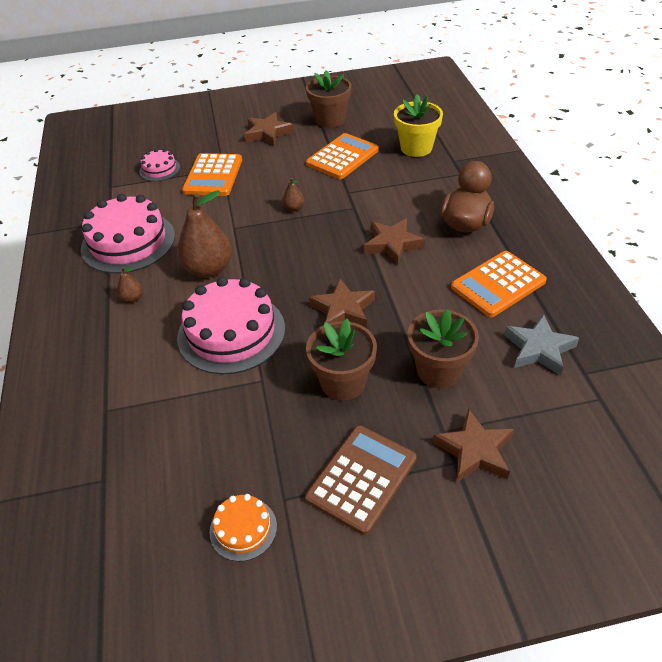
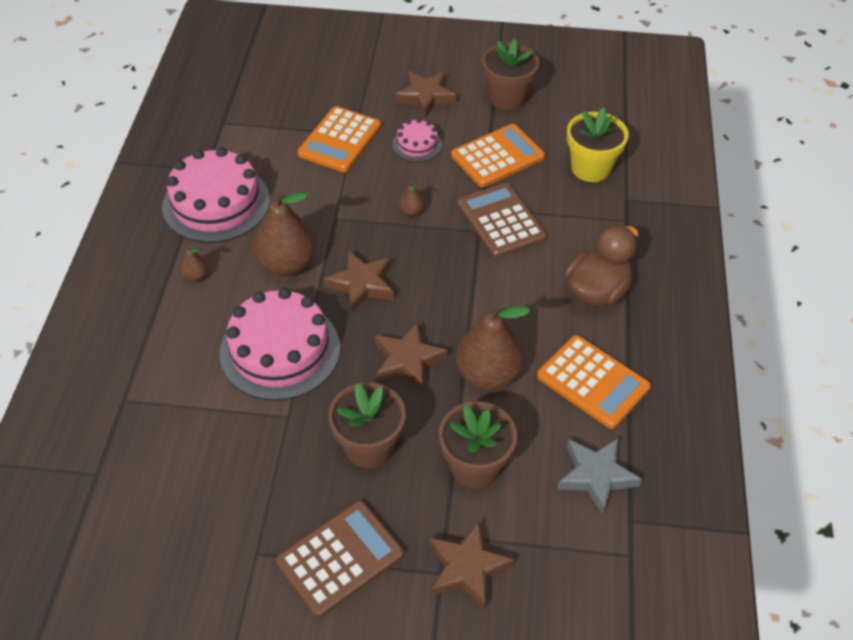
camera: 15 degrees right, 5 degrees up
(159, 169) = (284, 114): pink cake -> pink cake (417, 144)
(243, 529) = (206, 570): orange cake -> none
(367, 197) = (501, 221): none -> brown calculator
(392, 244) = (500, 293): brown star -> brown star (362, 284)
(413, 302) = (487, 374): none -> brown pear
(498, 284) = (592, 382): orange calculator -> orange calculator turned 120 degrees counterclockwise

